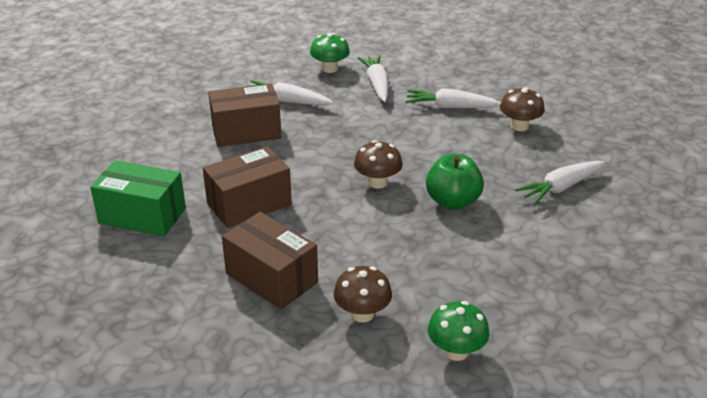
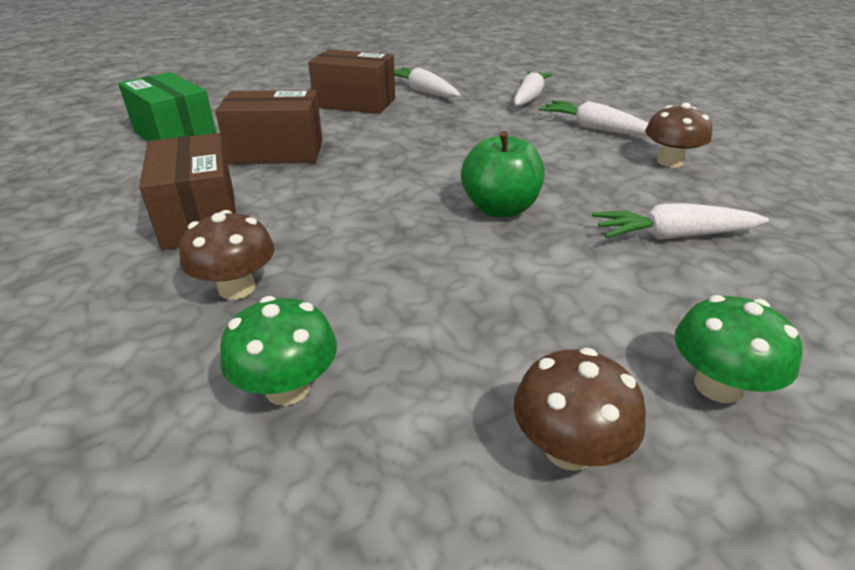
camera: 30 degrees right, 0 degrees up
(330, 69) = (495, 79): green mushroom -> green mushroom (717, 386)
(377, 182) = (430, 168): brown mushroom -> brown mushroom (568, 449)

